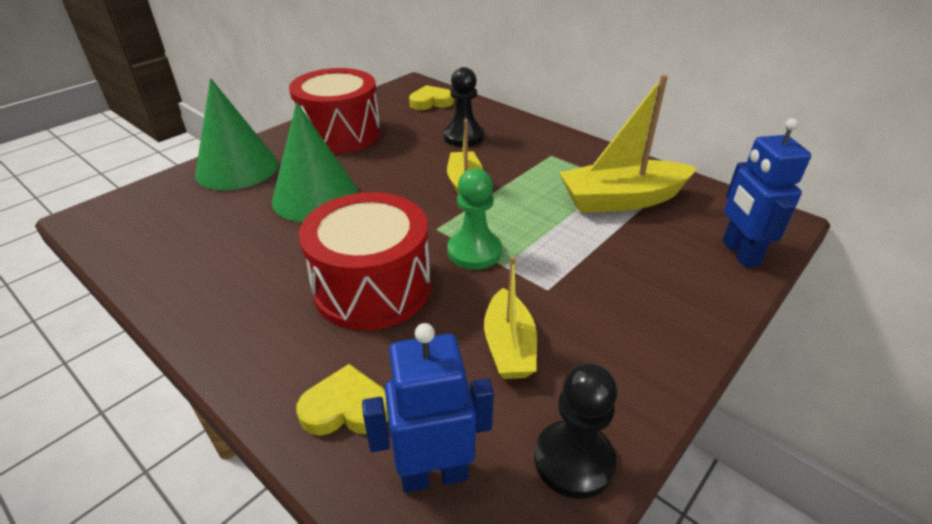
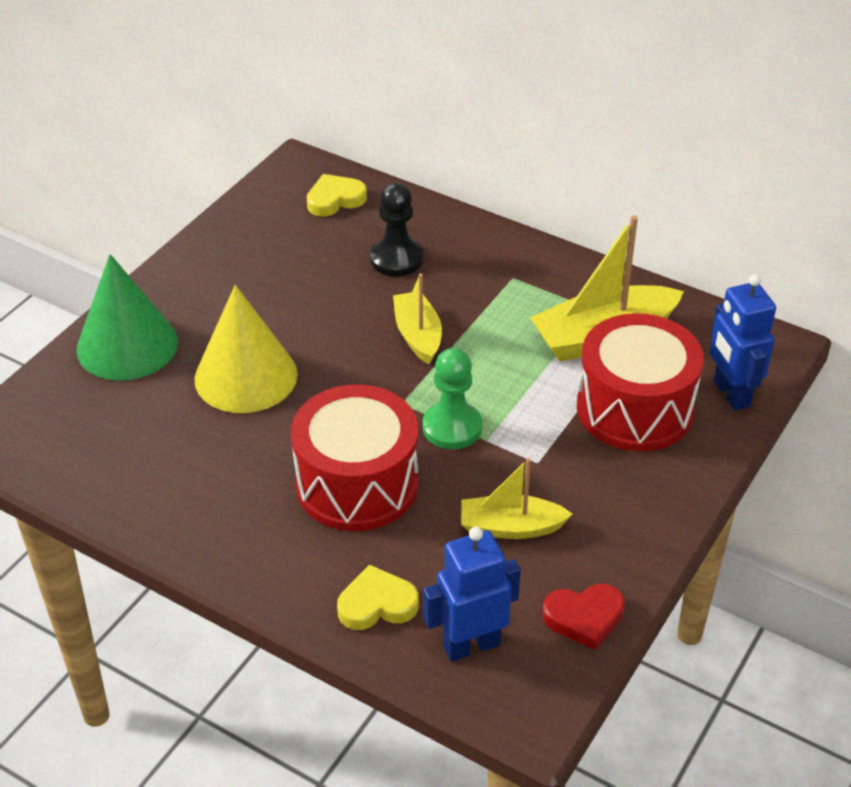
camera: 10 degrees left, 5 degrees up
(315, 197) = (246, 376): green cone -> yellow cone
(340, 134) = (233, 272): red drum -> red drum (635, 408)
(509, 346) = (510, 527): yellow boat -> yellow boat turned 105 degrees clockwise
(573, 460) = (584, 618): black pawn -> red heart

